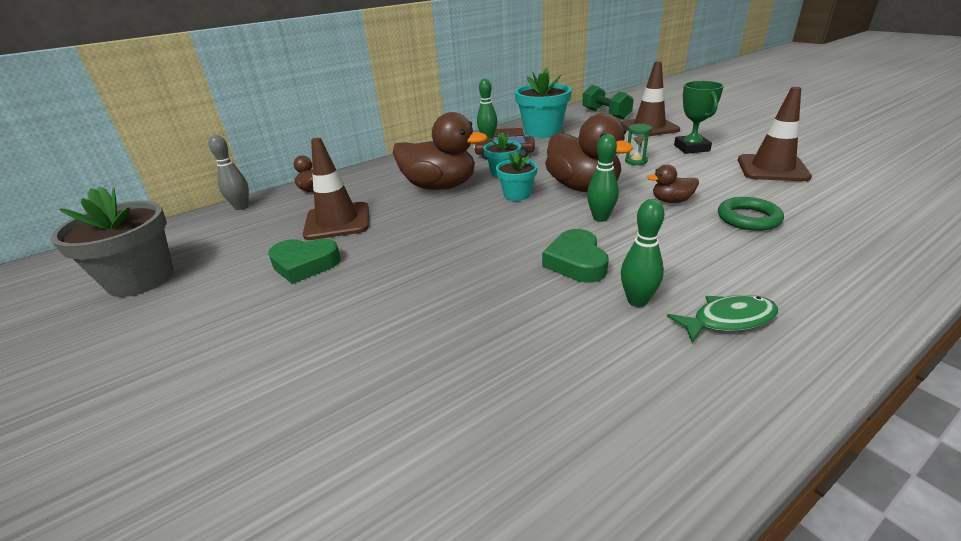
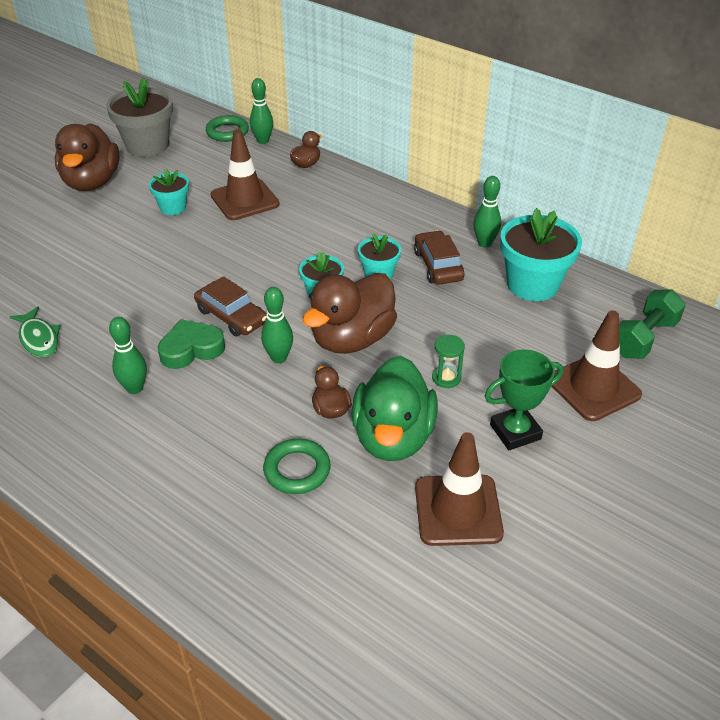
camera: 70 degrees right, 10 degrees up
(194, 225) = (227, 132): none -> green ring
(241, 207) = (263, 141): grey bowling pin -> green bowling pin
(305, 264) = (173, 207): green heart -> turquoise flower pot
(440, 186) = (331, 239): brown duck -> brown duck (92, 182)
(530, 237) = (231, 316): none -> brown car
(702, 182) = (393, 437): none -> green duck
(728, 320) = (111, 440): green fish -> green fish (39, 339)

